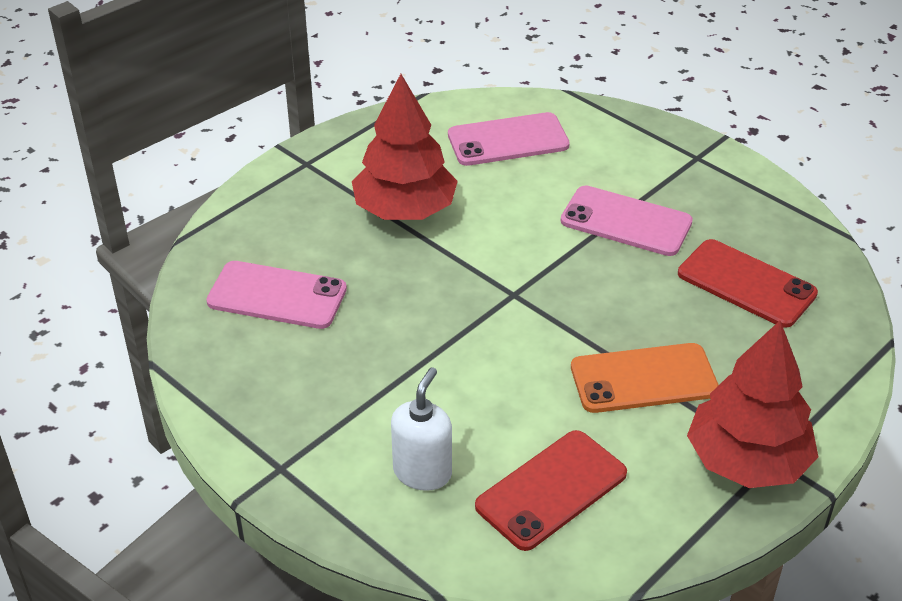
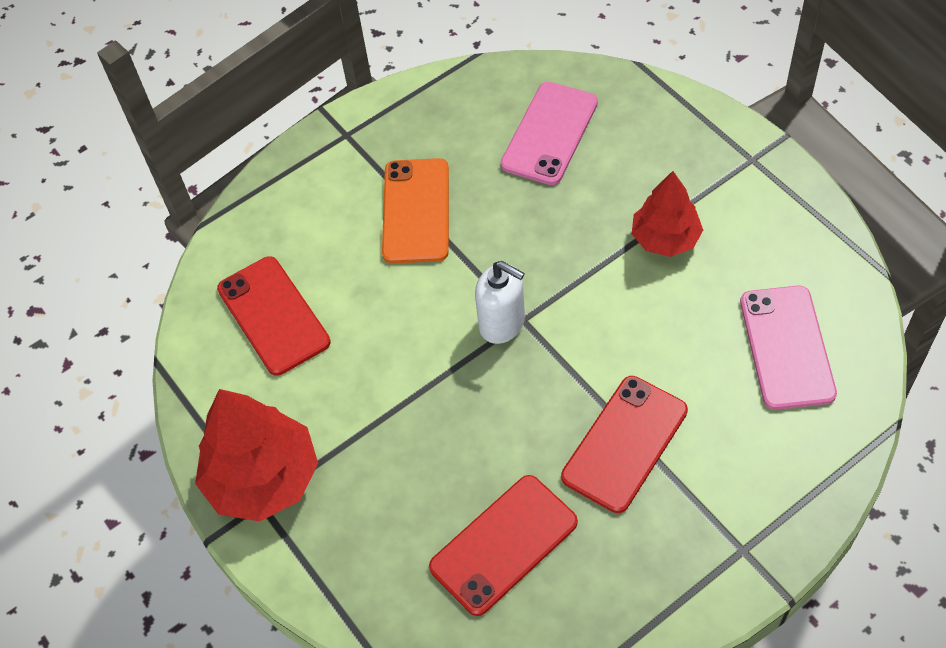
camera: 105 degrees right, 15 degrees up
(404, 210) = (665, 238): red tree -> red tree, size x0.64
(422, 472) = (317, 226): white soap dispenser -> white soap dispenser (502, 323)
(626, 221) = (625, 443): pink phone -> red phone
(643, 379) = (384, 412): orange phone -> orange phone (416, 211)

